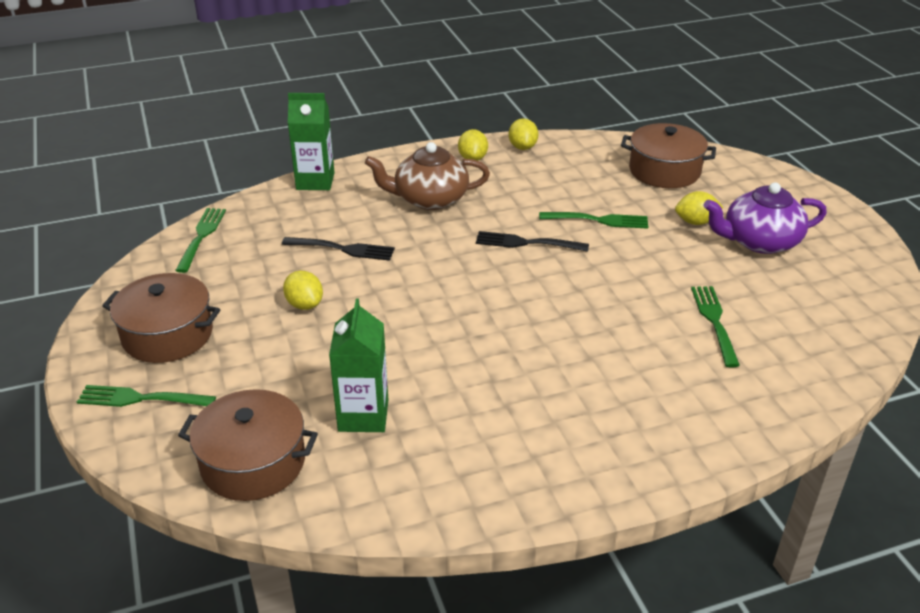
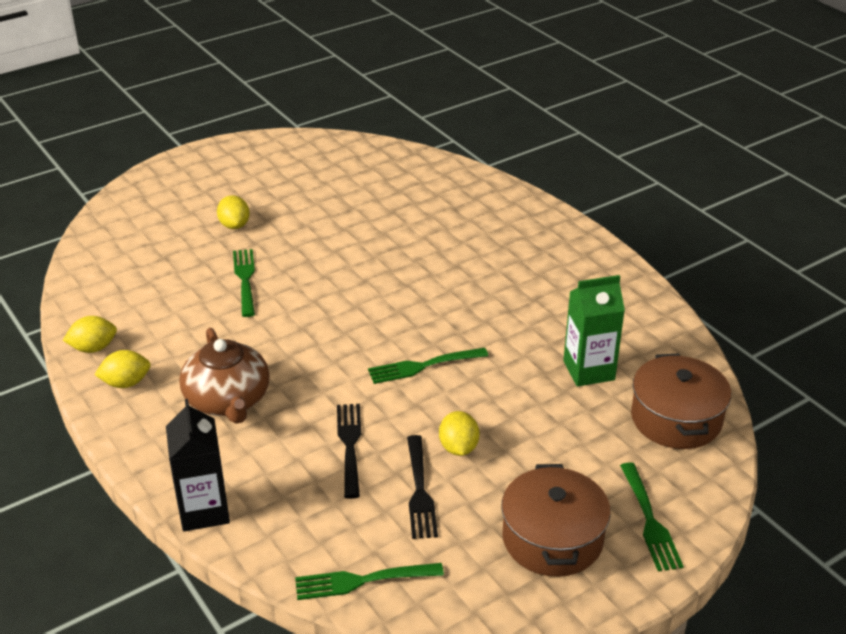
camera: 105 degrees left, 0 degrees up
(304, 304) = (458, 448): yellow lemon -> yellow lemon turned 45 degrees counterclockwise
(315, 181) = (204, 510): green carton -> black carton
(527, 243) = (299, 318): black fork -> black fork (419, 490)
(664, 171) = (138, 247): brown pot -> none
(715, 322) = (385, 210): green fork -> green fork (424, 366)
(759, 241) = (259, 193): purple teapot -> none

